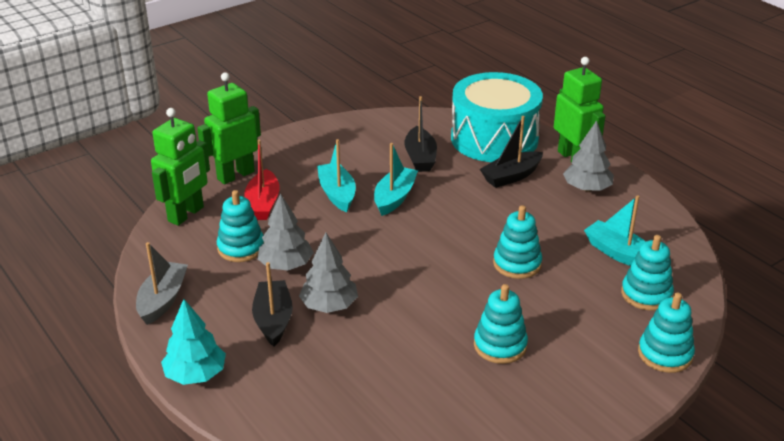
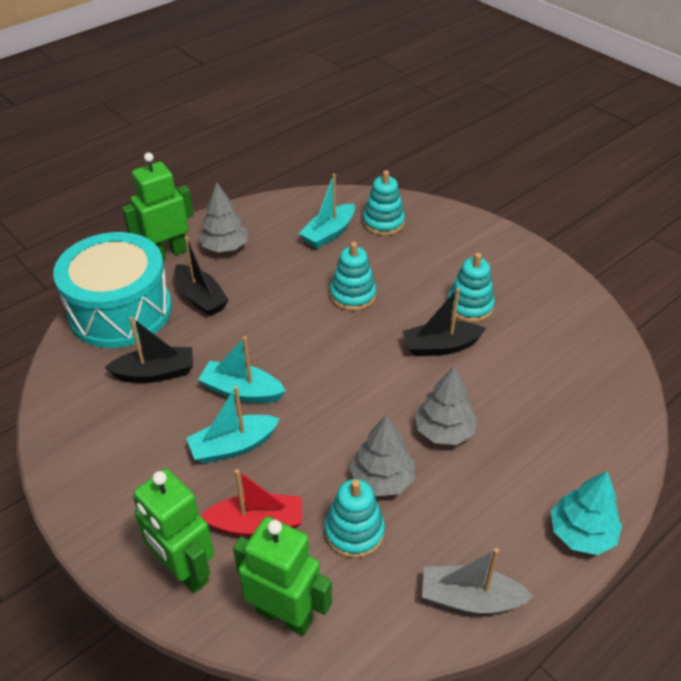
camera: 95 degrees left, 10 degrees up
(273, 320) = (478, 476): black boat -> black boat (440, 346)
(665, 354) = (454, 219): turquoise stacking toy -> none

